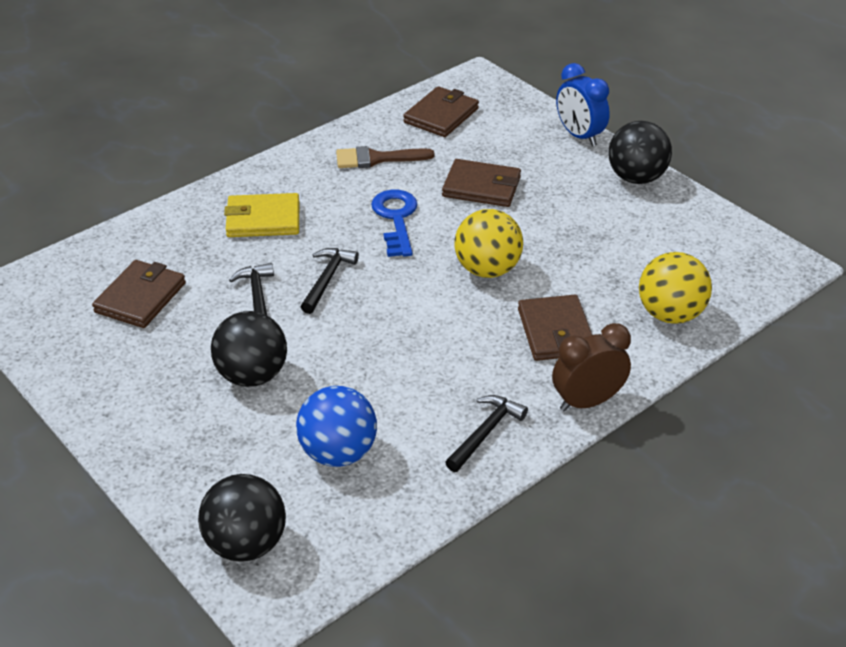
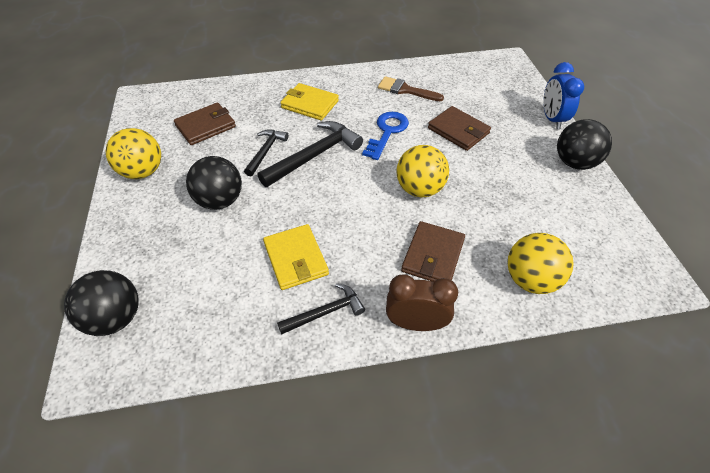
camera: 30 degrees right, 10 degrees up
(107, 384) = (143, 172): none -> yellow ball
(327, 279) = (315, 156): black hammer -> black hammer, size x1.68
(338, 453) = (222, 279): blue ball -> none
(406, 397) = (296, 259): none -> yellow wallet
(441, 115) = (467, 76): brown wallet -> none

